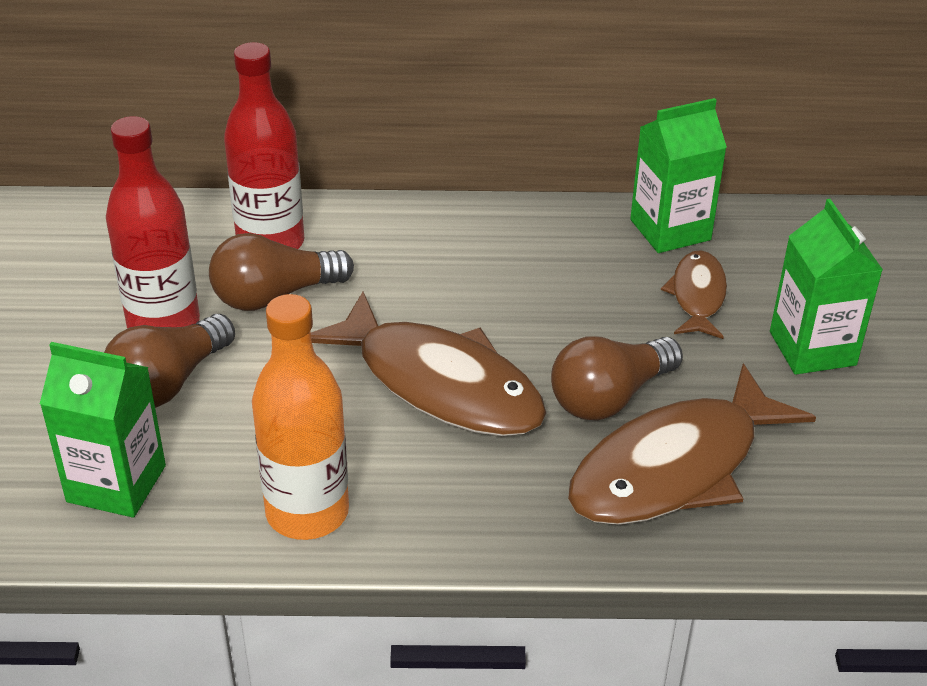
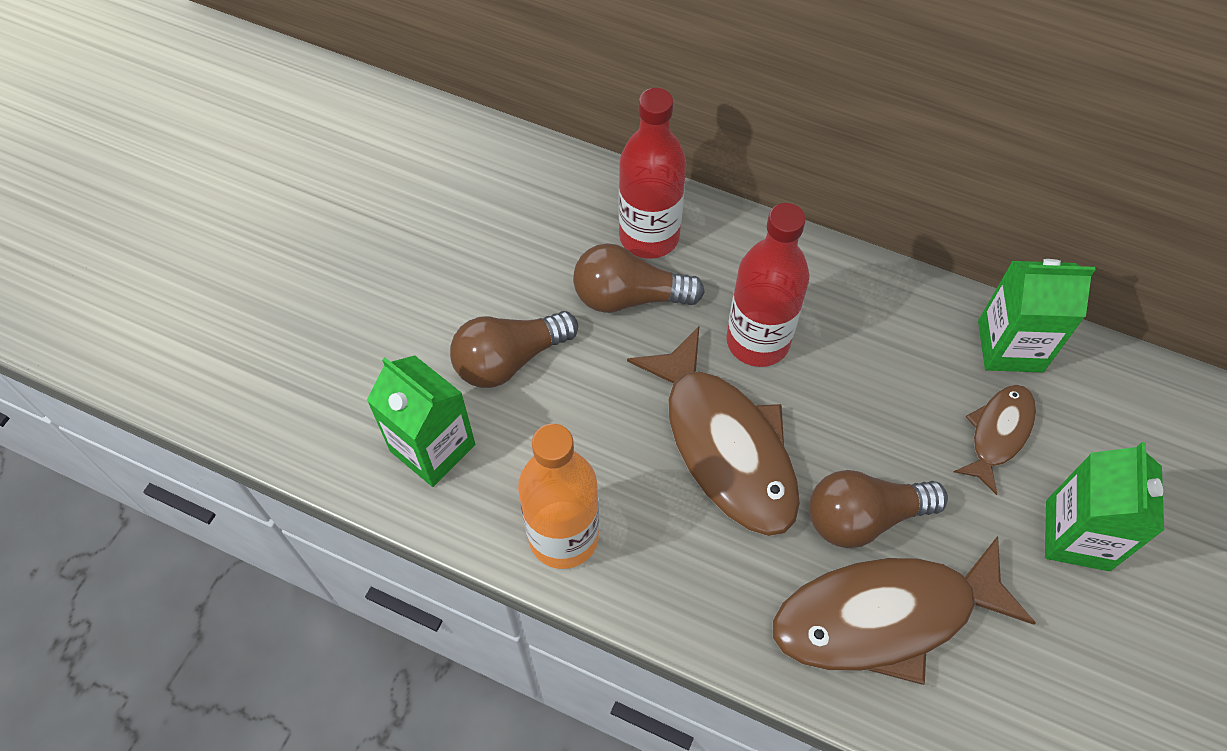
camera: 25 degrees right, 20 degrees up
(164, 324) = (529, 295): red bottle -> red bottle (757, 341)

